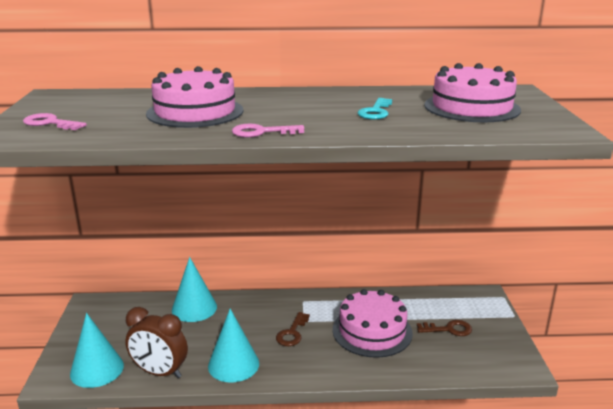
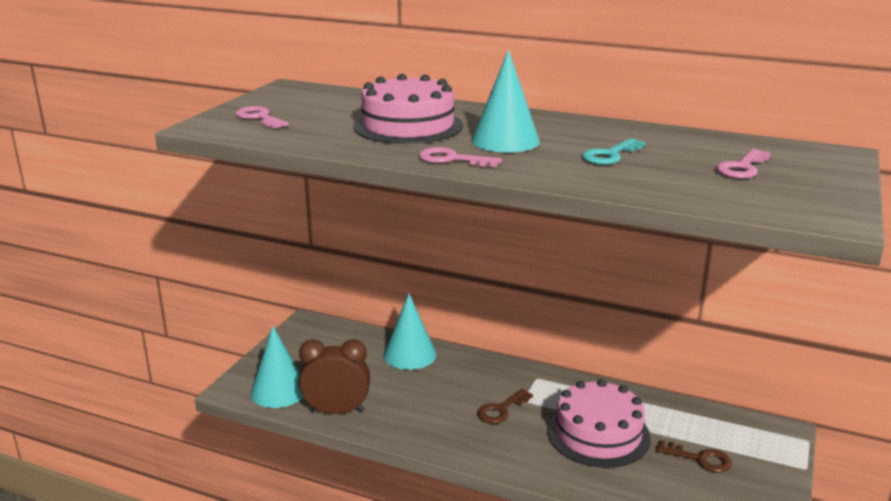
camera: 25 degrees right, 0 degrees up
(159, 372) = (336, 411): brown clock -> brown clock turned 135 degrees clockwise
(233, 364) = (416, 425): turquoise cone -> turquoise cone (505, 141)
(471, 107) = (742, 168): pink cake -> pink key

